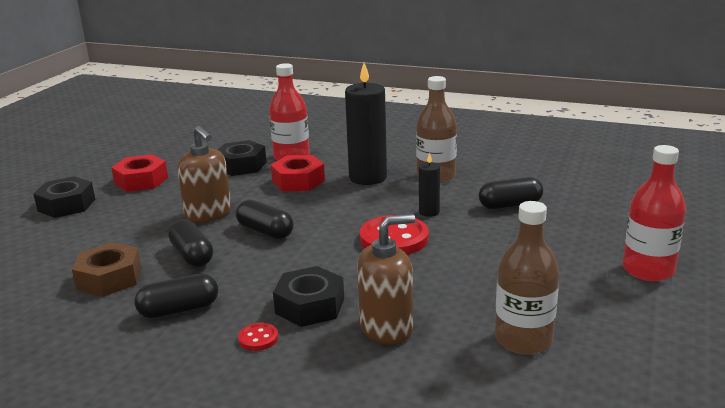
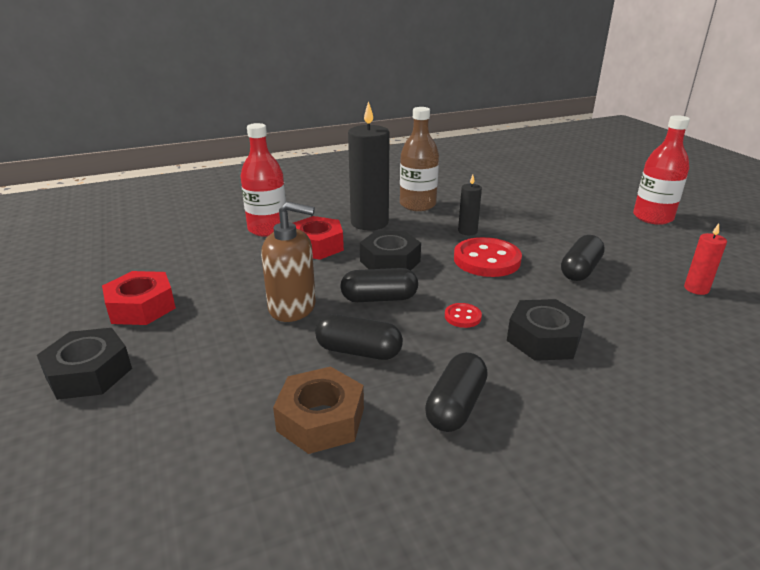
camera: 45 degrees left, 5 degrees up
(241, 165) = (231, 252): black nut -> black nut (390, 261)
(258, 338) = (568, 387): red button -> red button (462, 317)
(386, 328) = (622, 325): brown soap dispenser -> none
(510, 205) = (505, 207): black capsule -> black capsule (580, 270)
(523, 339) = (696, 289): brown bottle -> red candle

